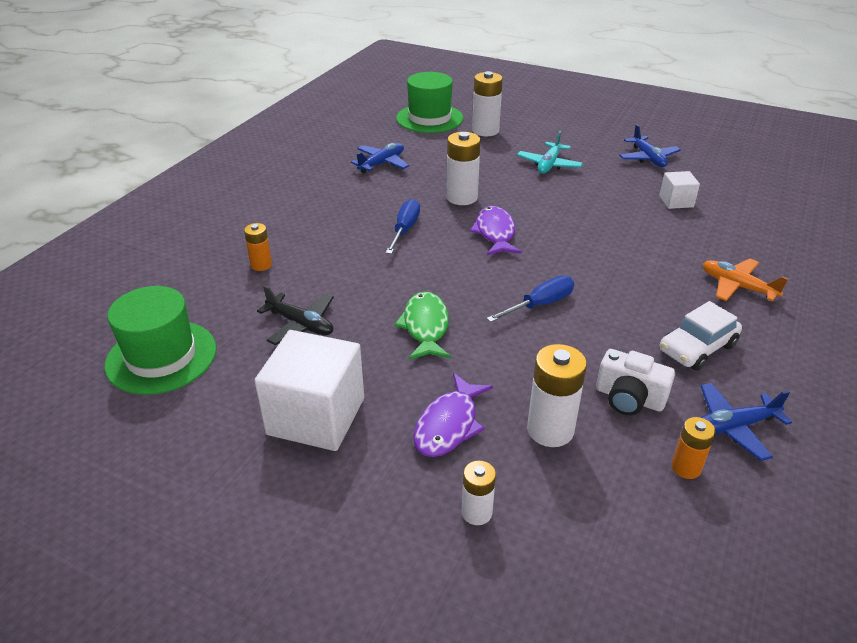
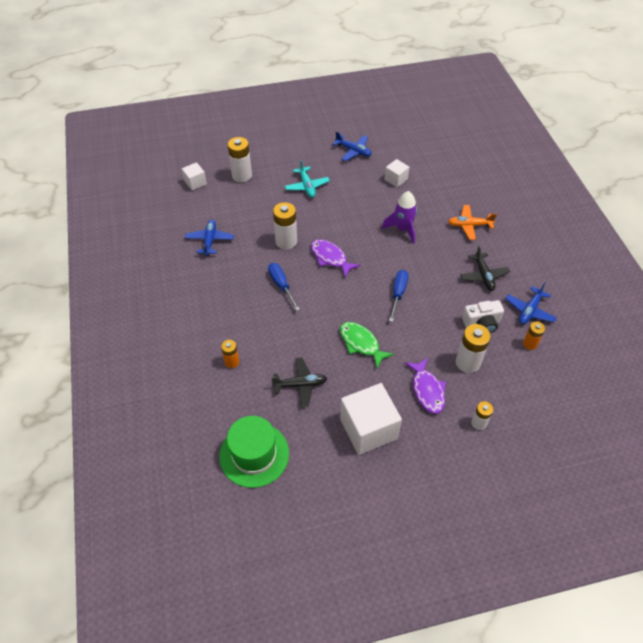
camera: 40 degrees left, 15 degrees up
(429, 118) = (195, 182): green hat -> white cube
(627, 248) = (402, 229): none -> purple rocket
(697, 348) = (483, 275): white car -> black plane

